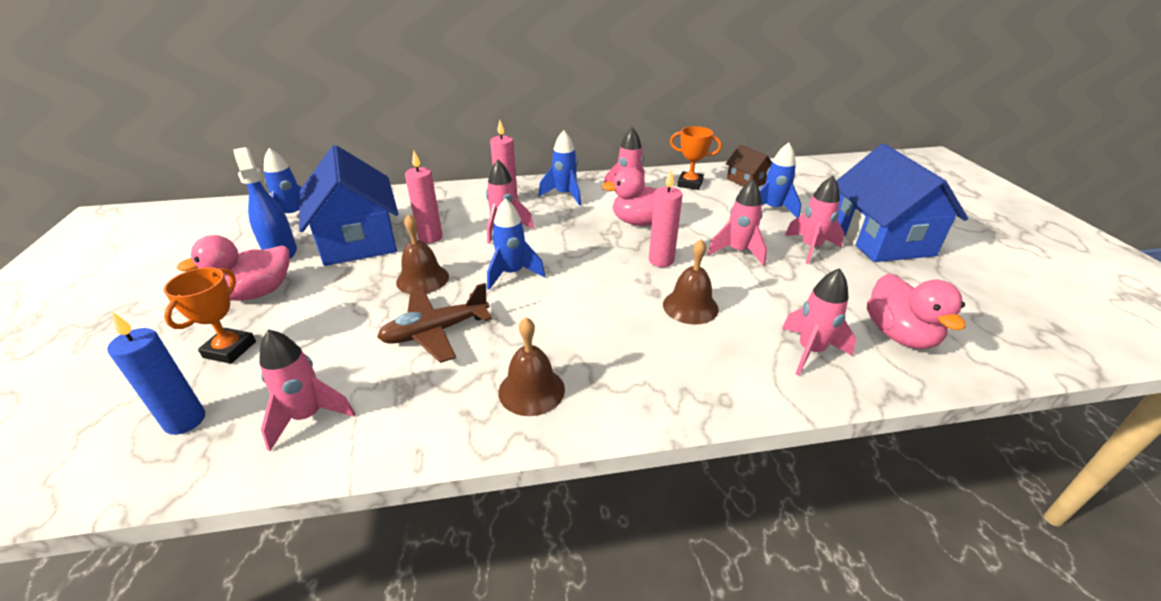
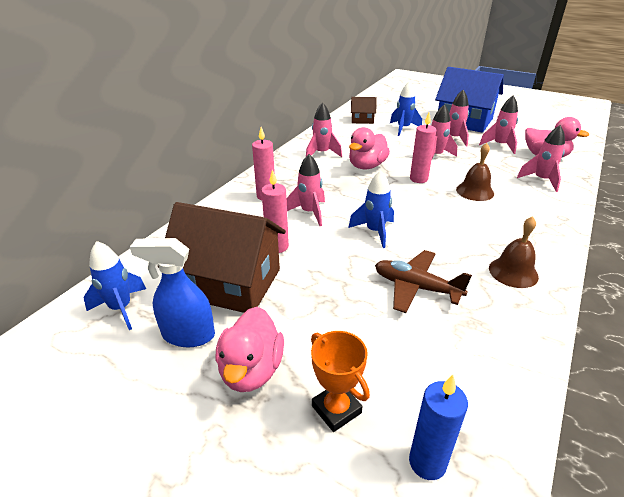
camera: 50 degrees left, 0 degrees up
(308, 417) = (473, 381): pink rocket -> pink rocket (500, 145)
(358, 240) = (230, 283): blue house -> brown house
(422, 279) = (337, 270): brown bell -> none
(435, 332) = (416, 287): brown plane -> brown plane turned 105 degrees clockwise
(564, 195) = (293, 174): blue rocket -> none
(690, 184) = (341, 134): orange trophy -> none

